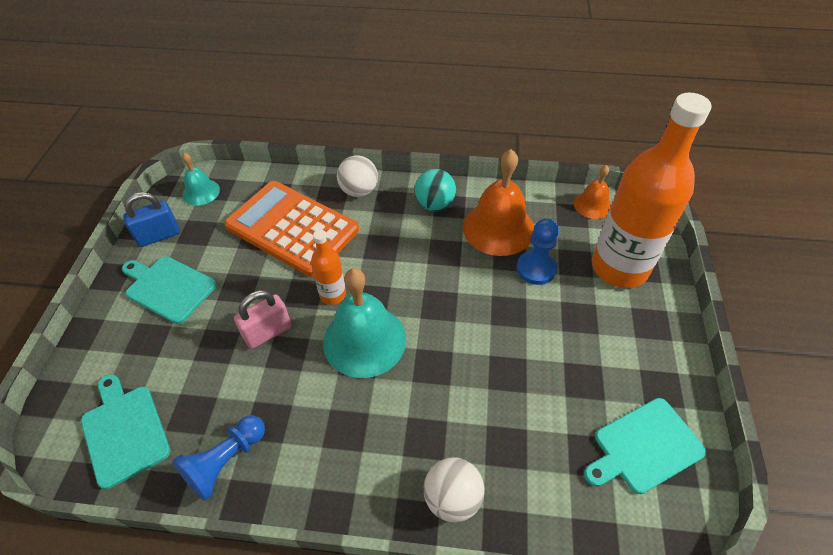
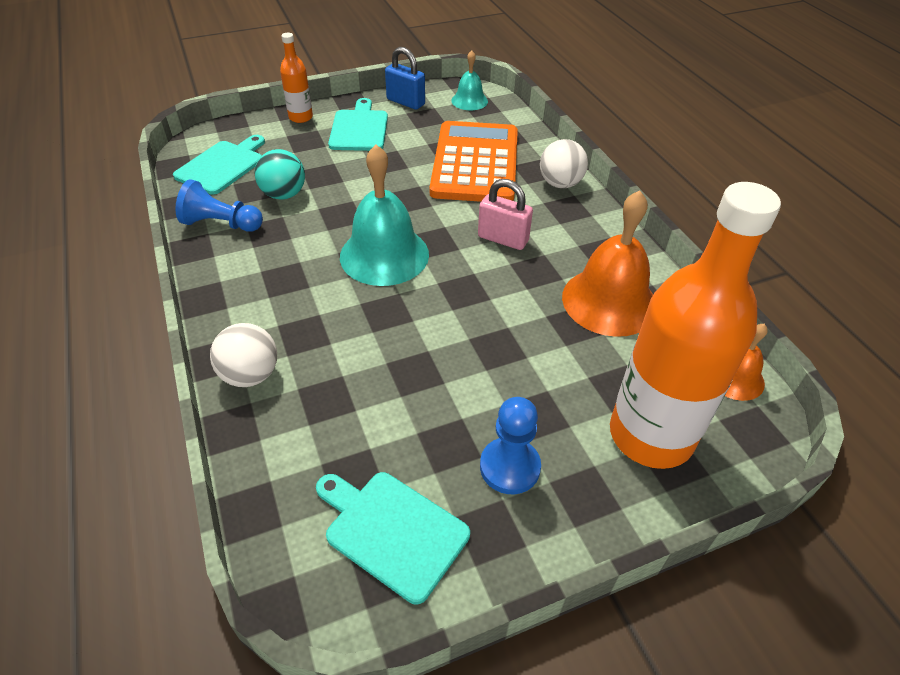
camera: 60 degrees right, 5 degrees down
(268, 332) = (353, 196): pink padlock -> pink padlock (503, 239)
(332, 294) = (420, 216): orange bottle -> orange bottle (301, 117)
(434, 205) = (594, 241): turquoise ball -> turquoise ball (284, 194)
(536, 269) = (577, 353): blue pawn -> blue pawn (509, 467)

